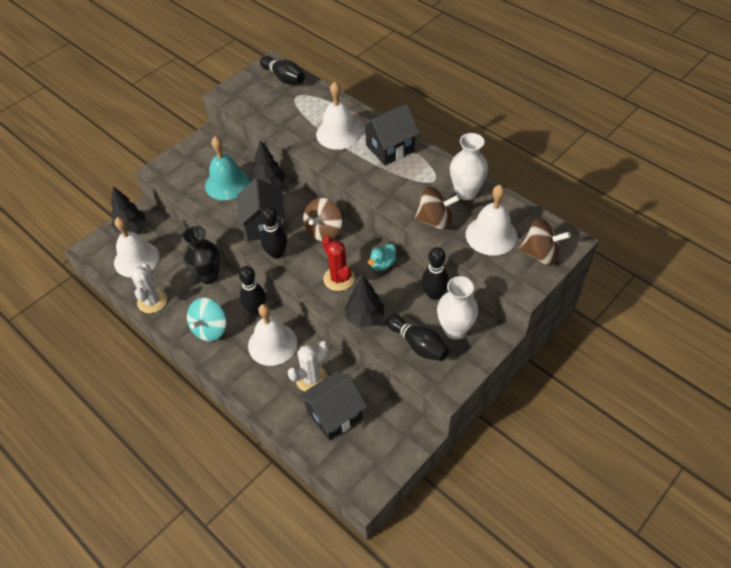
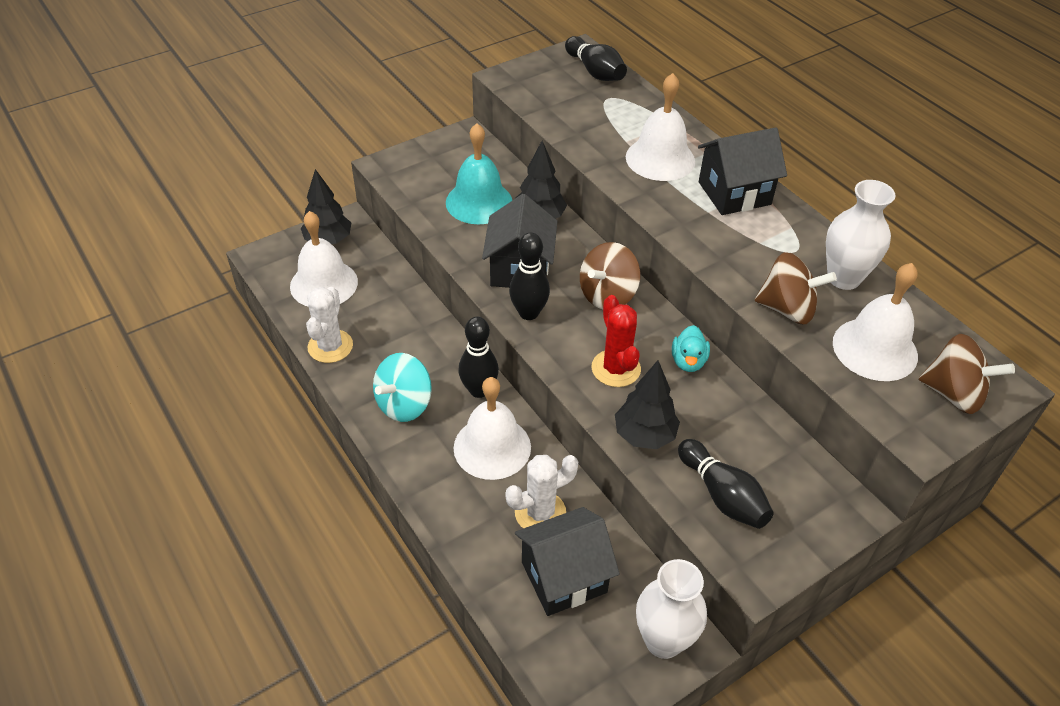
camera: 10 degrees right, 5 degrees down
(208, 276) = (420, 328): black vase -> none
(382, 264) = (688, 361): turquoise duck -> turquoise duck turned 45 degrees counterclockwise
(434, 294) = (762, 423): black bowling pin -> none
(455, 330) = (786, 486): white vase -> white vase (663, 640)

